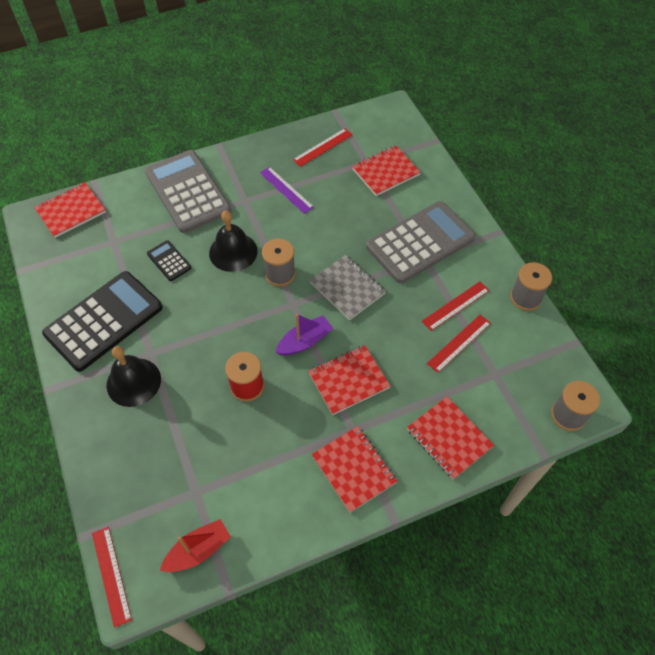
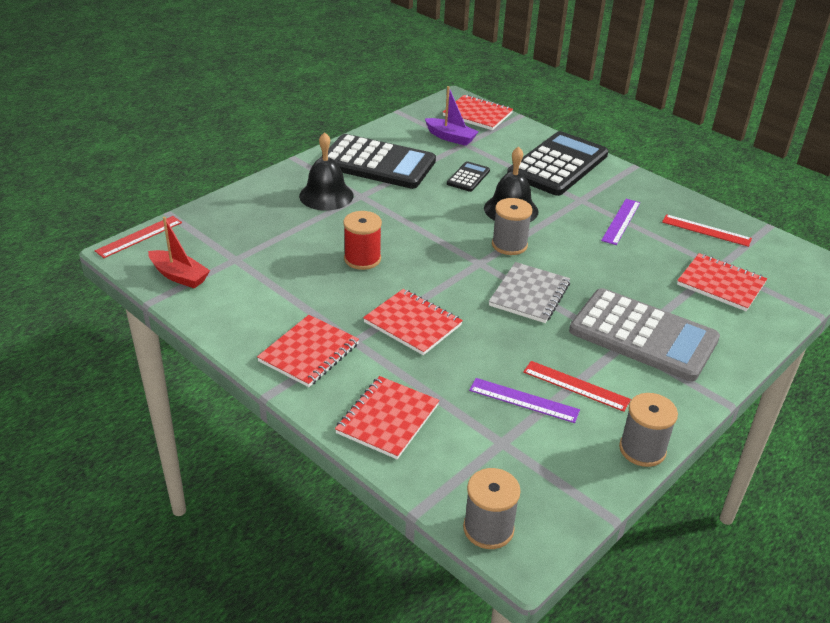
camera: 65 degrees right, 20 degrees down
(188, 192) = (558, 165): grey calculator -> black calculator
(304, 341) = (439, 282): purple boat -> purple boat (450, 137)
(459, 343) = (524, 400): red ruler -> purple ruler

